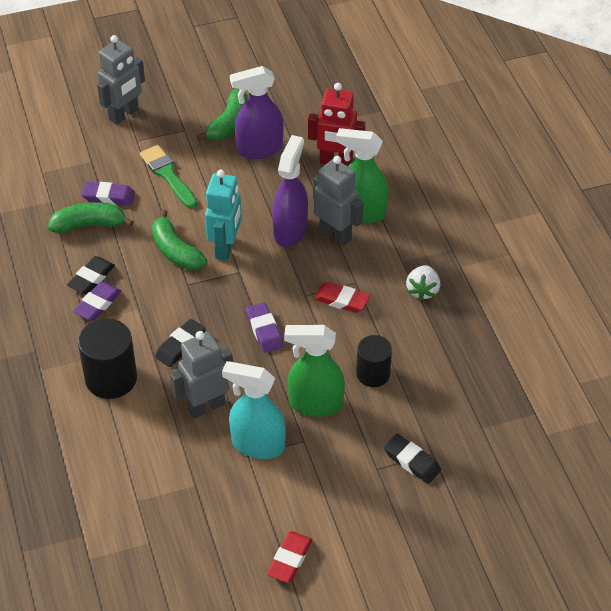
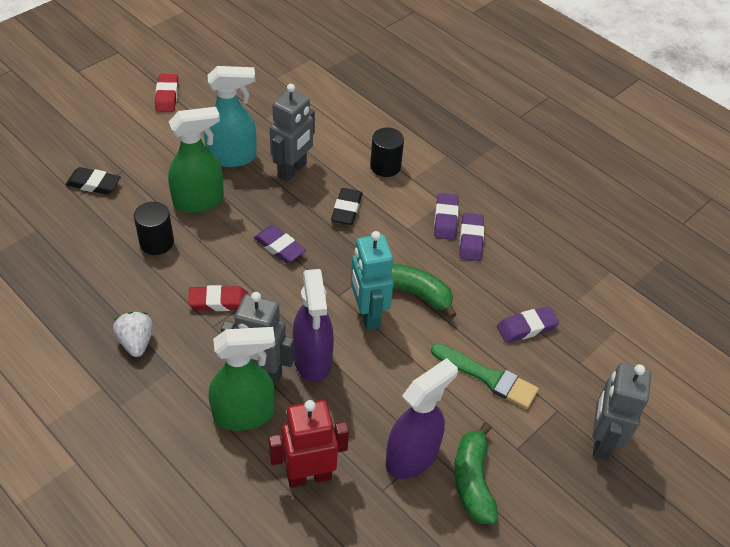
camera: 150 degrees right, 0 degrees up
(89, 225) = (518, 290): green banana -> none
(91, 278) = (470, 240): black eraser -> purple eraser
(111, 378) = (385, 166): black cylinder -> black cylinder, size x0.65

